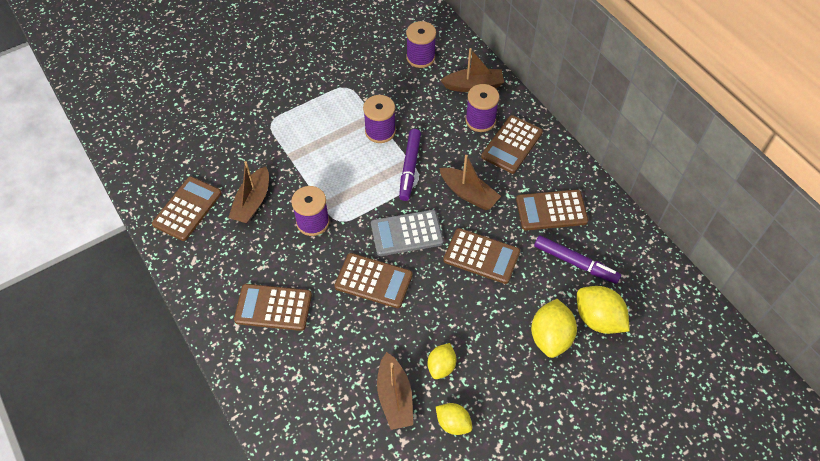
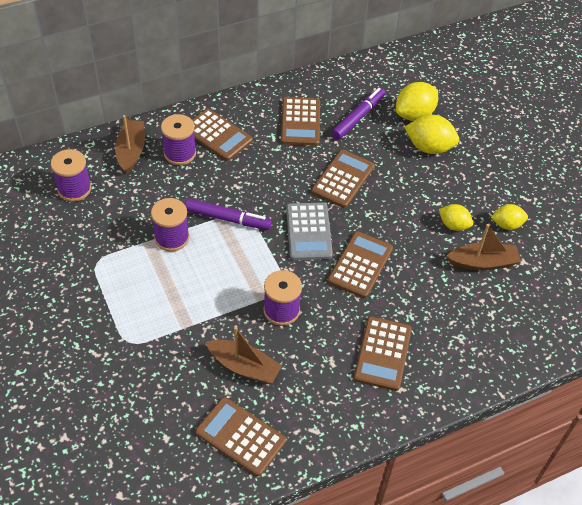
camera: 85 degrees left, 5 degrees down
(453, 423) = (506, 225): yellow lemon -> yellow lemon turned 45 degrees clockwise
(468, 194) = (270, 177): brown boat -> none

